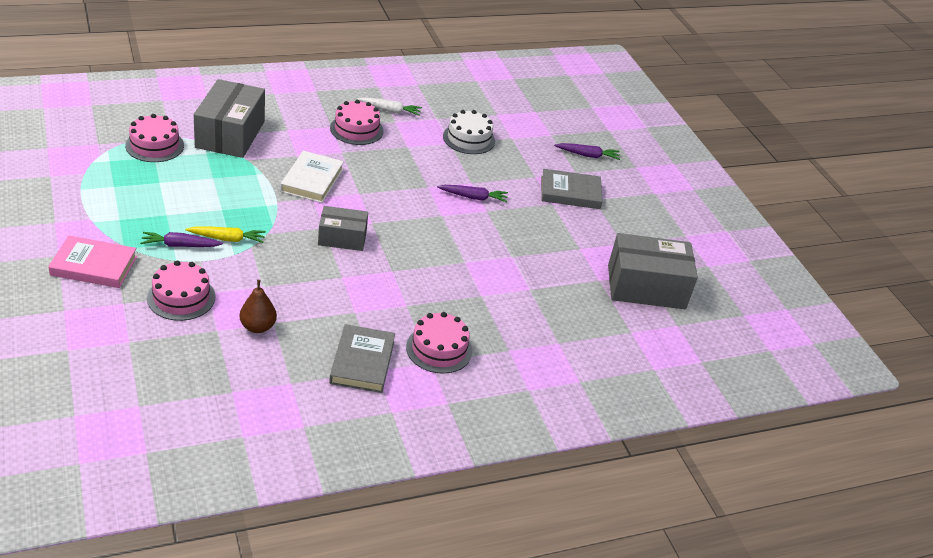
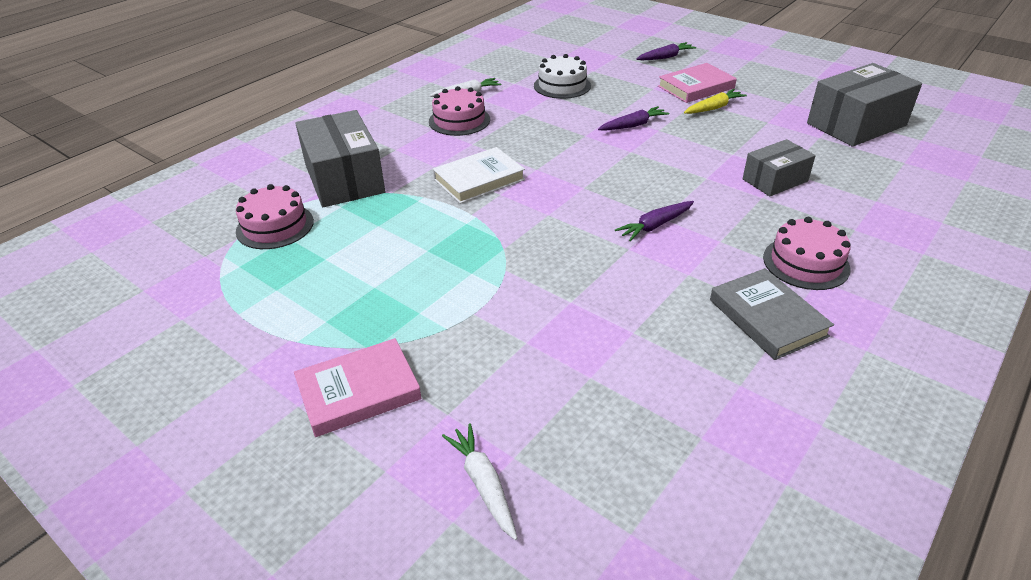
camera: 25 degrees left, 0 degrees up
(100, 344) = (483, 484): none -> white carrot
(180, 245) = (431, 310): purple carrot -> purple carrot (655, 226)
(181, 297) = (505, 365): pink cake -> none
(227, 239) = (471, 275): yellow carrot -> yellow carrot (713, 108)
(258, 327) = (625, 346): brown pear -> none
(312, 180) = (479, 179): white book -> white book turned 75 degrees clockwise
(342, 238) = (578, 214): grey box -> grey box (775, 180)
(570, 193) = (696, 87): grey book -> pink book

